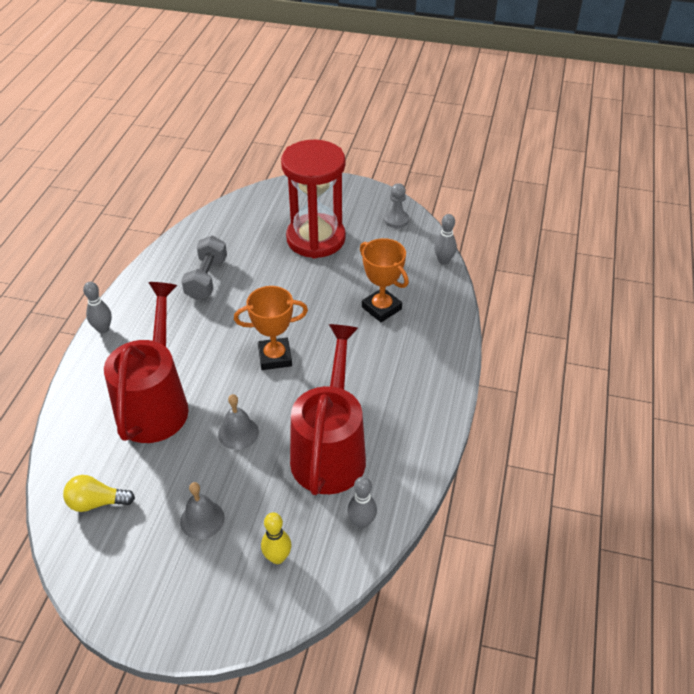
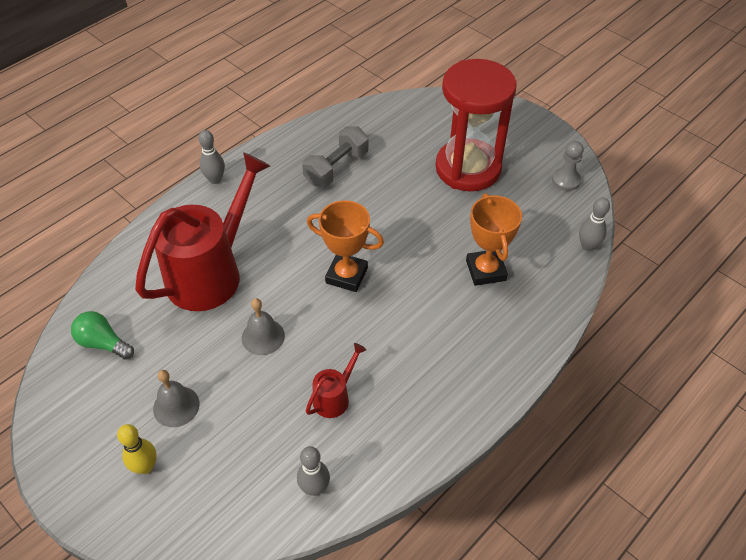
camera: 30 degrees right, 5 degrees up
(96, 502) = (103, 343): yellow light bulb -> green light bulb
(277, 557) = (215, 480): yellow bowling pin -> yellow bowling pin (145, 467)
(330, 450) = (335, 397): red watering can -> red watering can, size x0.43

